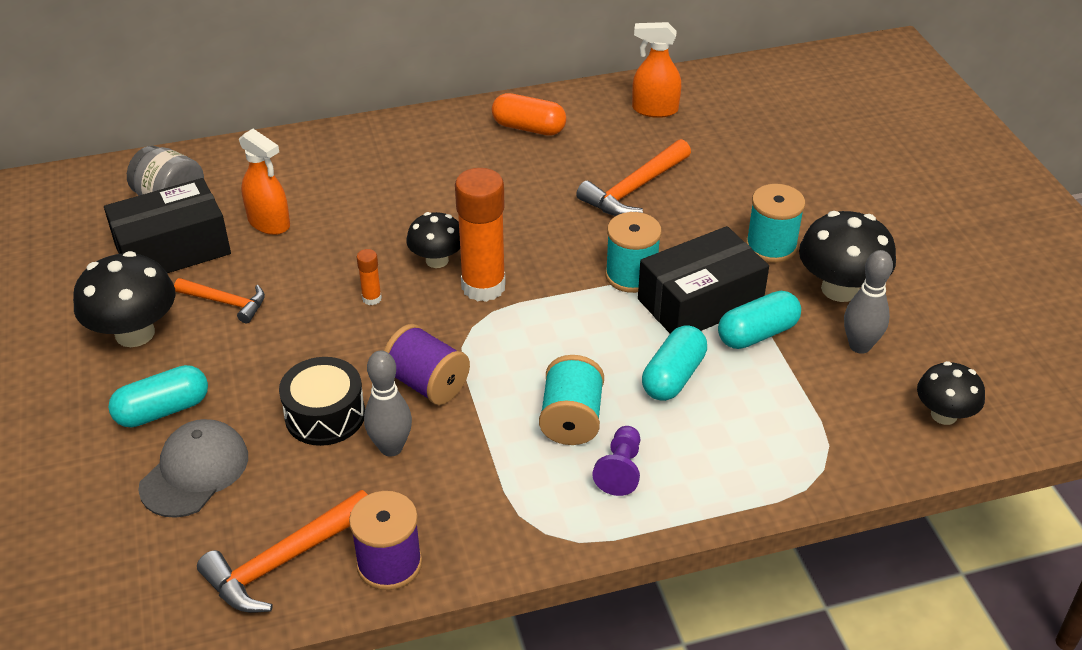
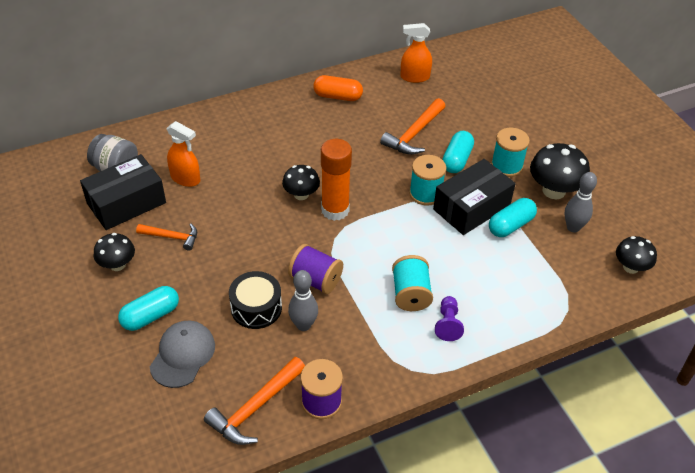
camera: 10 degrees left, 5 degrees up
(135, 333) = (117, 265): black mushroom -> black mushroom, size x0.63
(372, 298) = (266, 225): orange glue stick -> none
(673, 377) = (466, 259): turquoise capsule -> turquoise capsule (456, 160)

